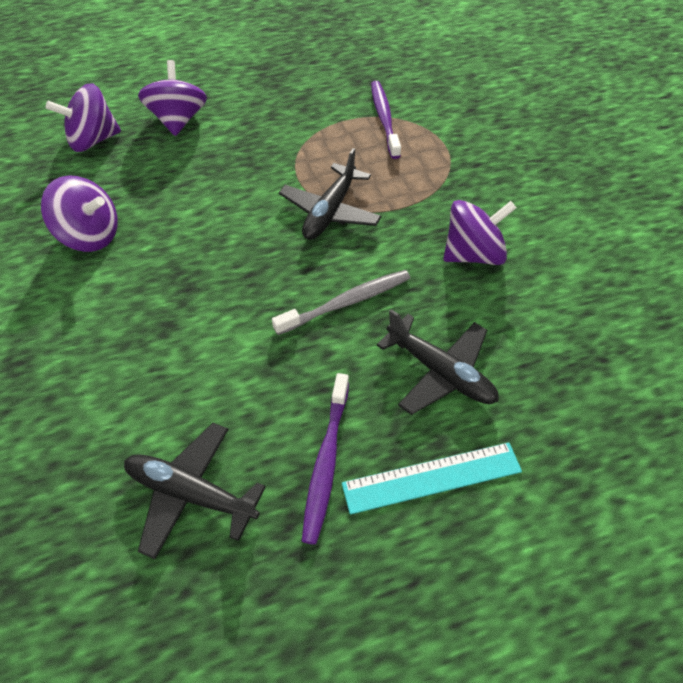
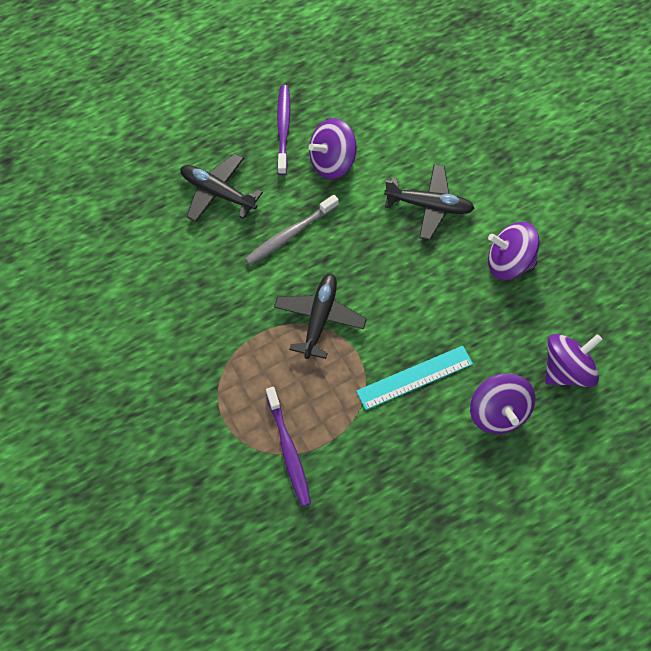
camera: 170 degrees right, 10 degrees up
(191, 493) = (357, 102): black plane -> black plane (429, 206)
(432, 477) = (220, 129): turquoise ruler -> turquoise ruler (414, 377)
(473, 254) = (196, 293): purple spinning top -> purple spinning top (332, 162)

